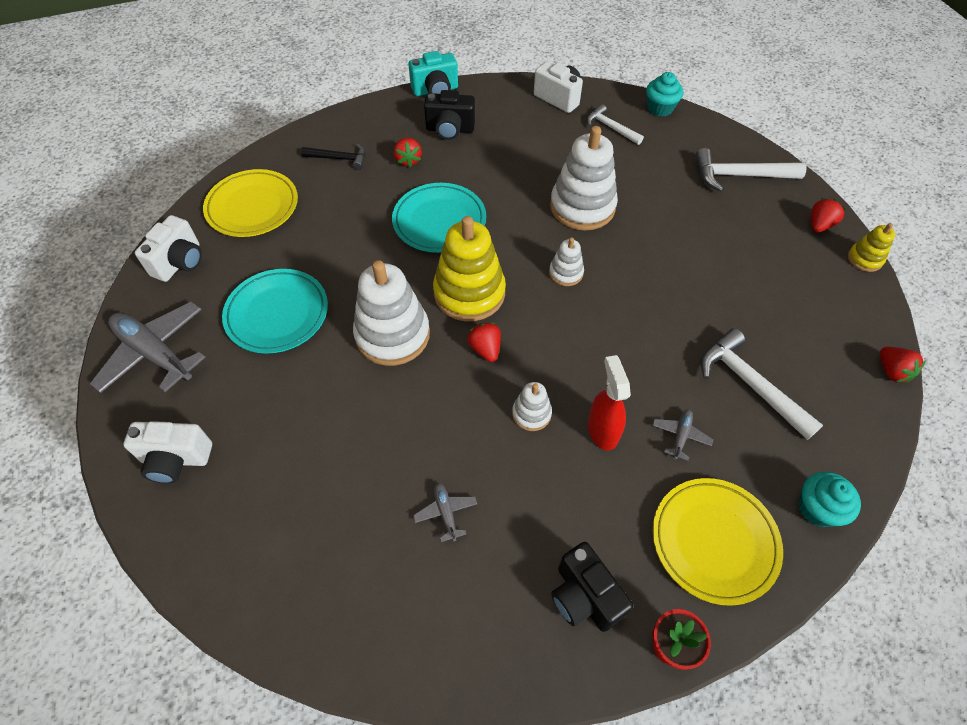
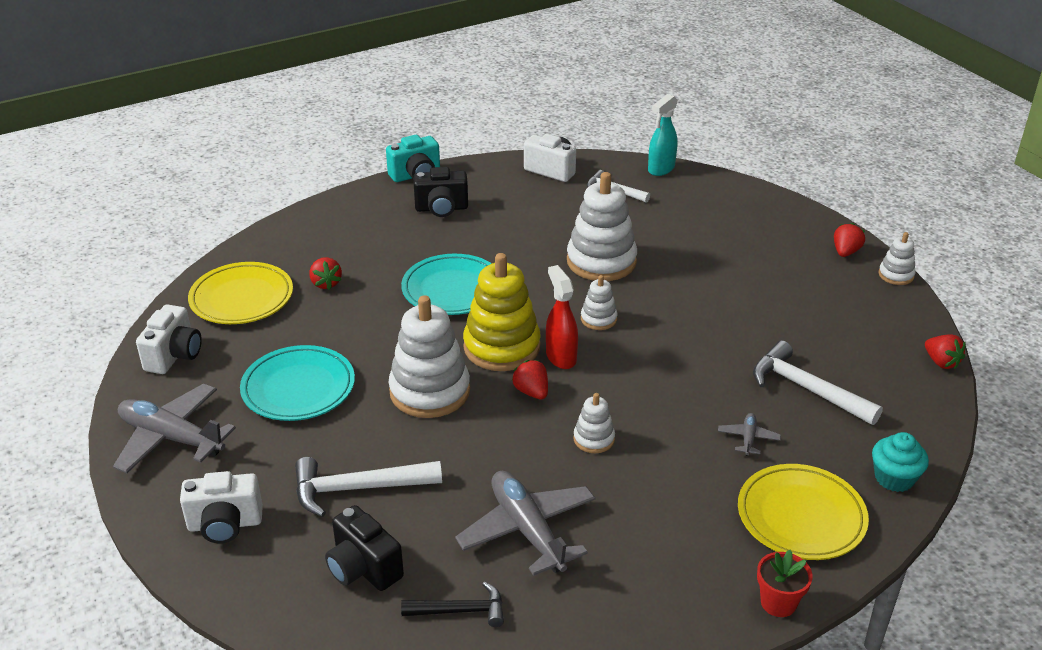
camera: 10 degrees left, 20 degrees down
(340, 159) = (327, 246): black hammer -> black hammer (461, 611)
(408, 160) = (403, 240): red strawberry -> red strawberry (326, 283)
(446, 513) = (527, 530): grey plane -> grey plane, size x2.19
(584, 596) = (685, 577): black camera -> black camera (363, 568)
(602, 430) = (669, 444): red spray bottle -> red spray bottle (561, 357)
(660, 108) = (661, 169): turquoise cupcake -> turquoise spray bottle
(739, 176) = (756, 219): white hammer -> white hammer (357, 489)
(864, 259) = (896, 275): yellow stacking toy -> white stacking toy

